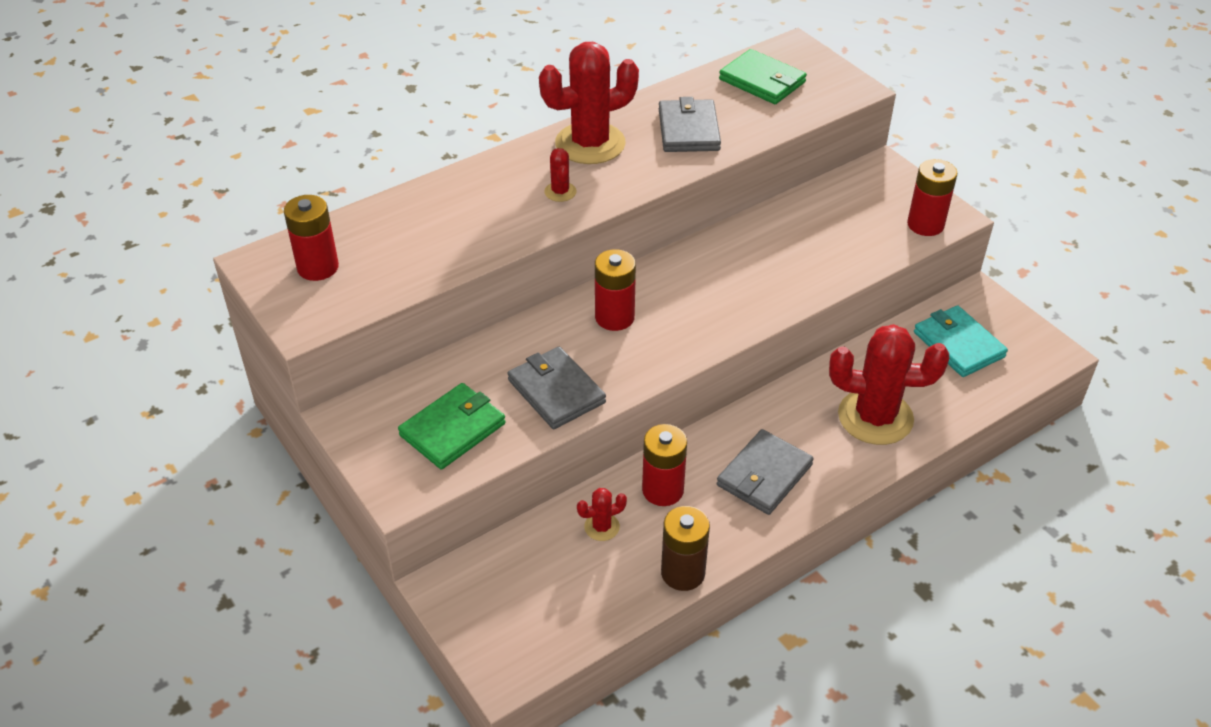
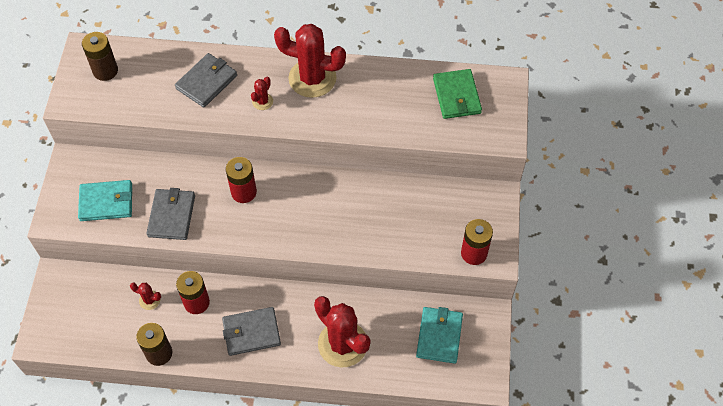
camera: 40 degrees right, 15 degrees up
(318, 267) = (105, 71): red battery -> brown battery
(453, 429) = (106, 202): green wallet -> turquoise wallet
(688, 130) = (374, 104): grey wallet -> grey wallet (206, 82)

